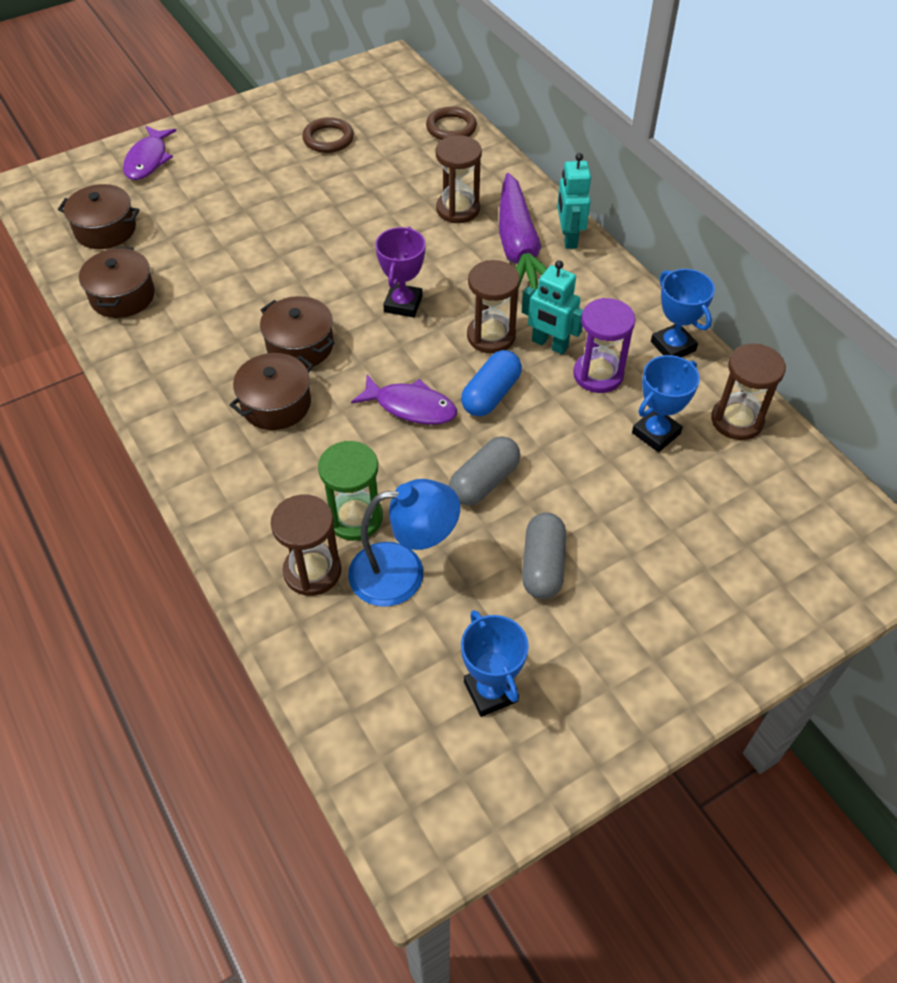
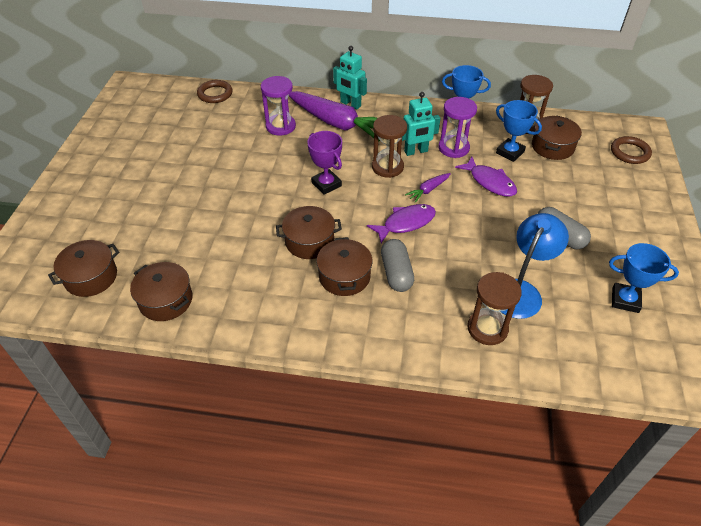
camera: 50 degrees left, 5 degrees down
(148, 160) = (55, 223): purple fish -> purple fish (490, 182)
(328, 139) = (155, 140): brown ring -> brown ring (629, 152)
(355, 518) = (464, 289): green hourglass -> none
(458, 209) = (280, 126): brown hourglass -> purple hourglass
(484, 481) = (485, 225): grey capsule -> grey capsule (396, 273)
(491, 394) = (428, 190): blue capsule -> purple carrot
(656, 433) = (510, 152): blue trophy -> blue trophy turned 45 degrees counterclockwise
(723, 471) = (552, 147): none -> brown pot

